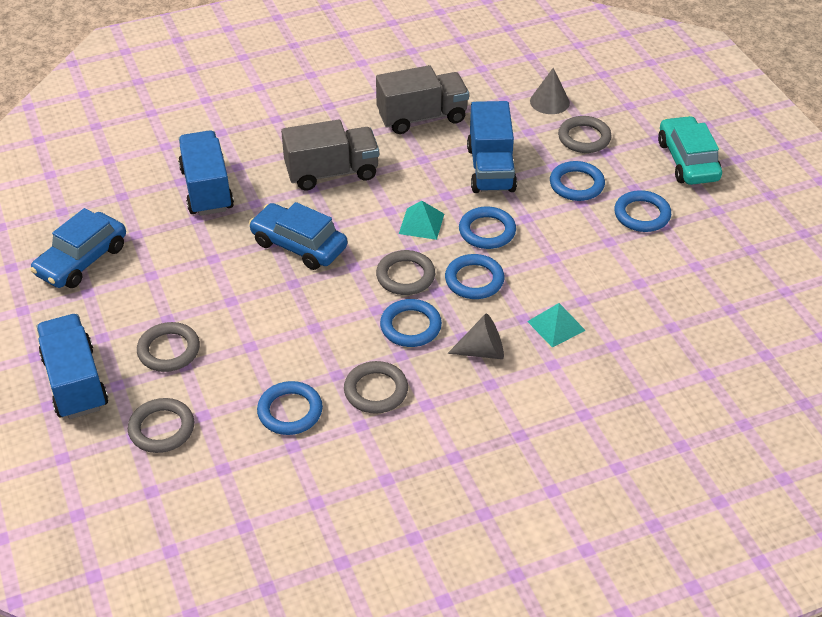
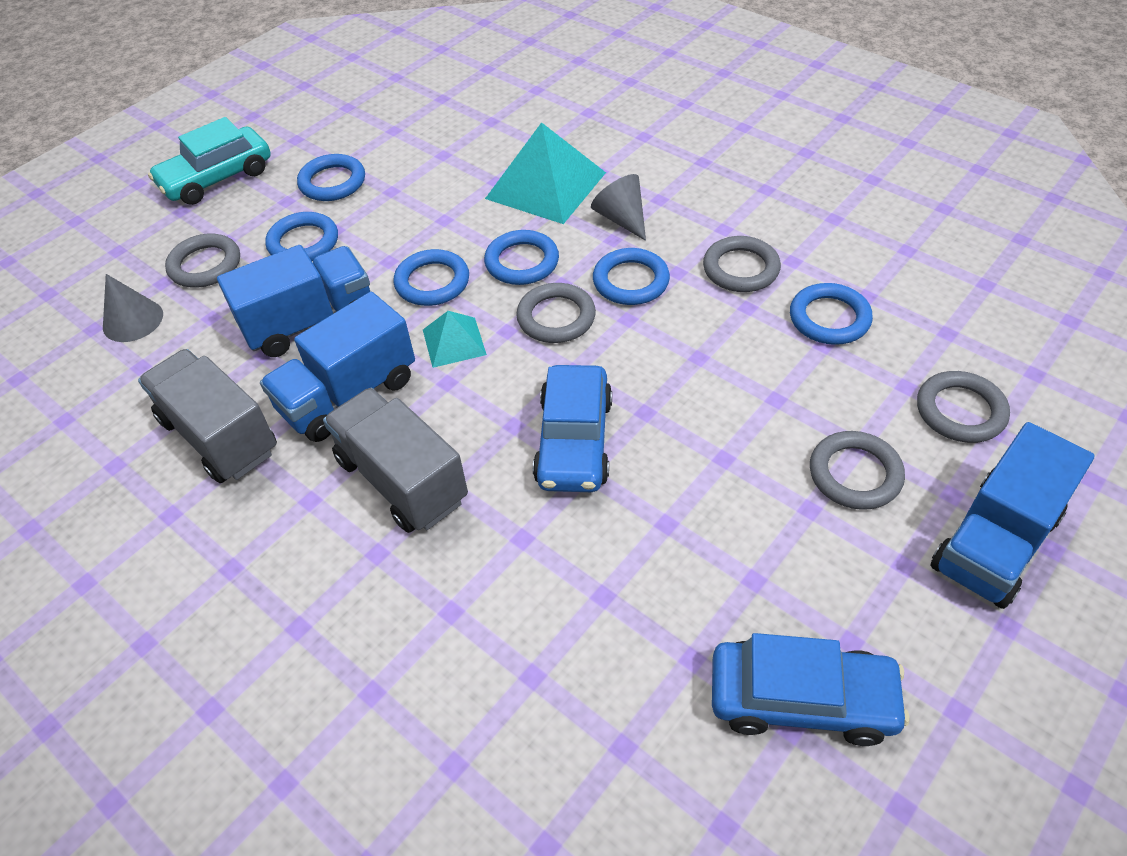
camera: 115 degrees left, 5 degrees up
(207, 189) = (530, 622): blue truck -> blue truck (348, 395)
(556, 326) = (546, 185): turquoise pyramid -> turquoise pyramid, size x1.90

